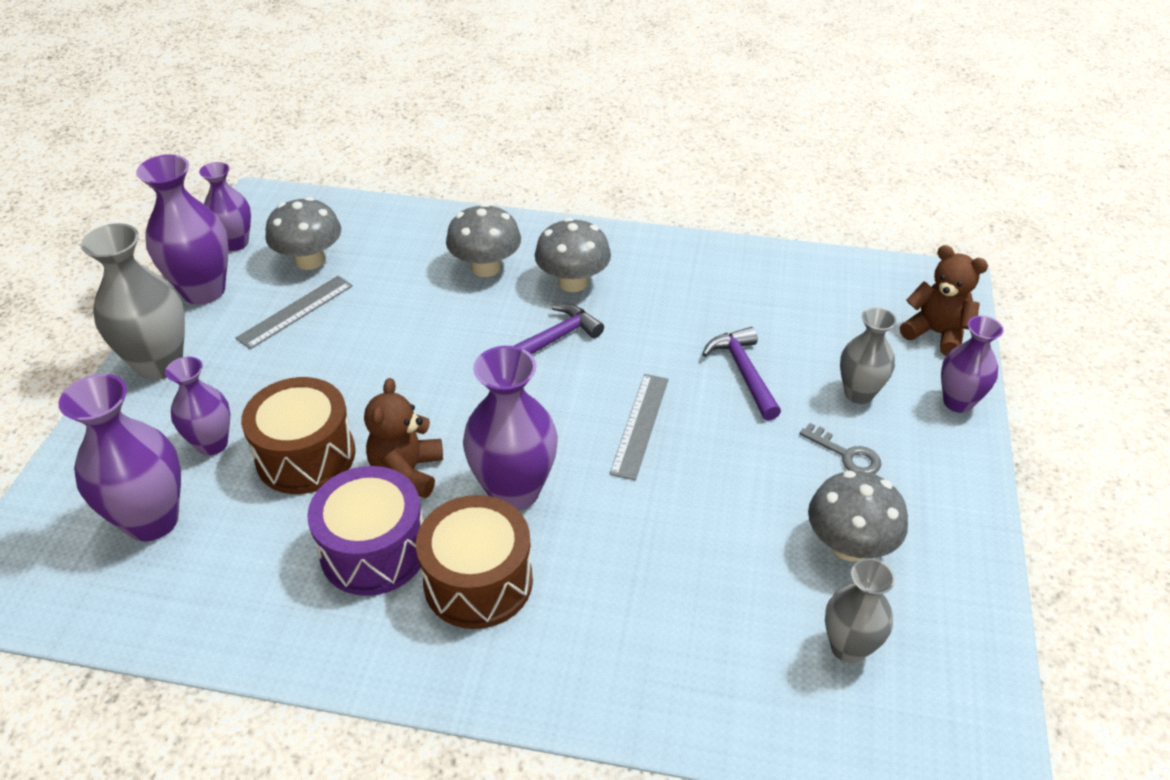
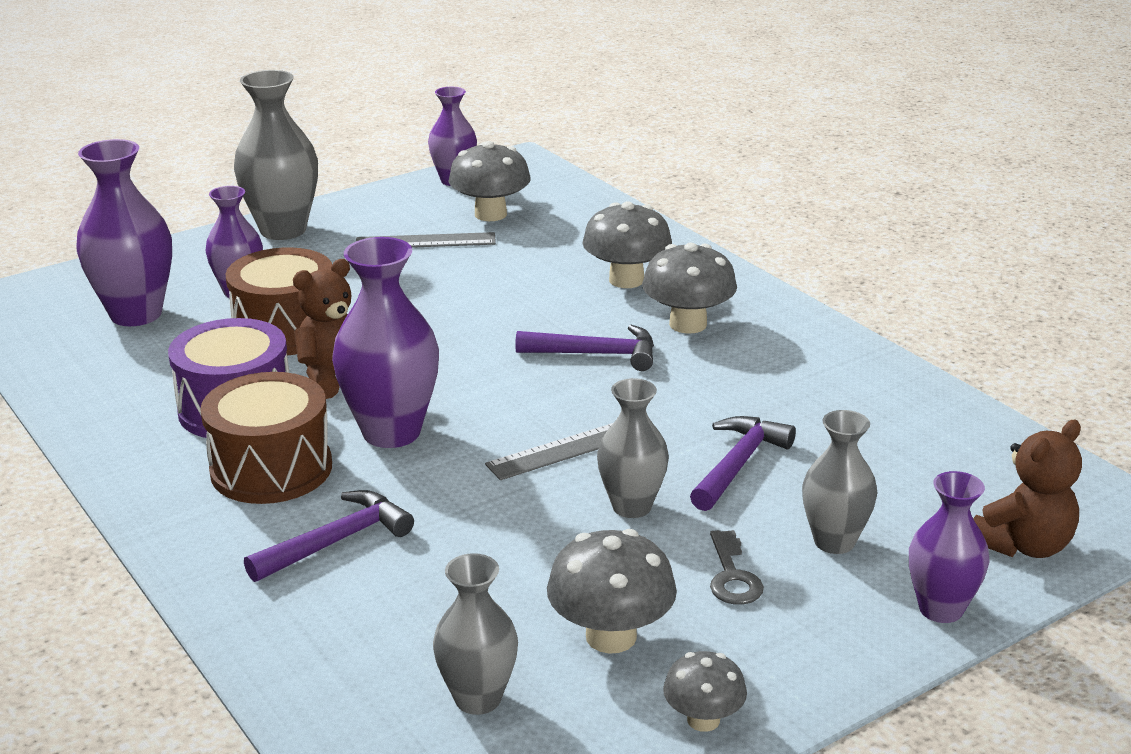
camera: 45 degrees right, 15 degrees down
(204, 291) = (383, 200): purple vase -> none
(608, 604) = (336, 541): none -> purple hammer
(733, 444) = (631, 506): none -> grey vase
(936, 333) = (1023, 545): brown teddy bear -> brown teddy bear turned 60 degrees clockwise
(962, 562) = (703, 720): none -> grey mushroom

